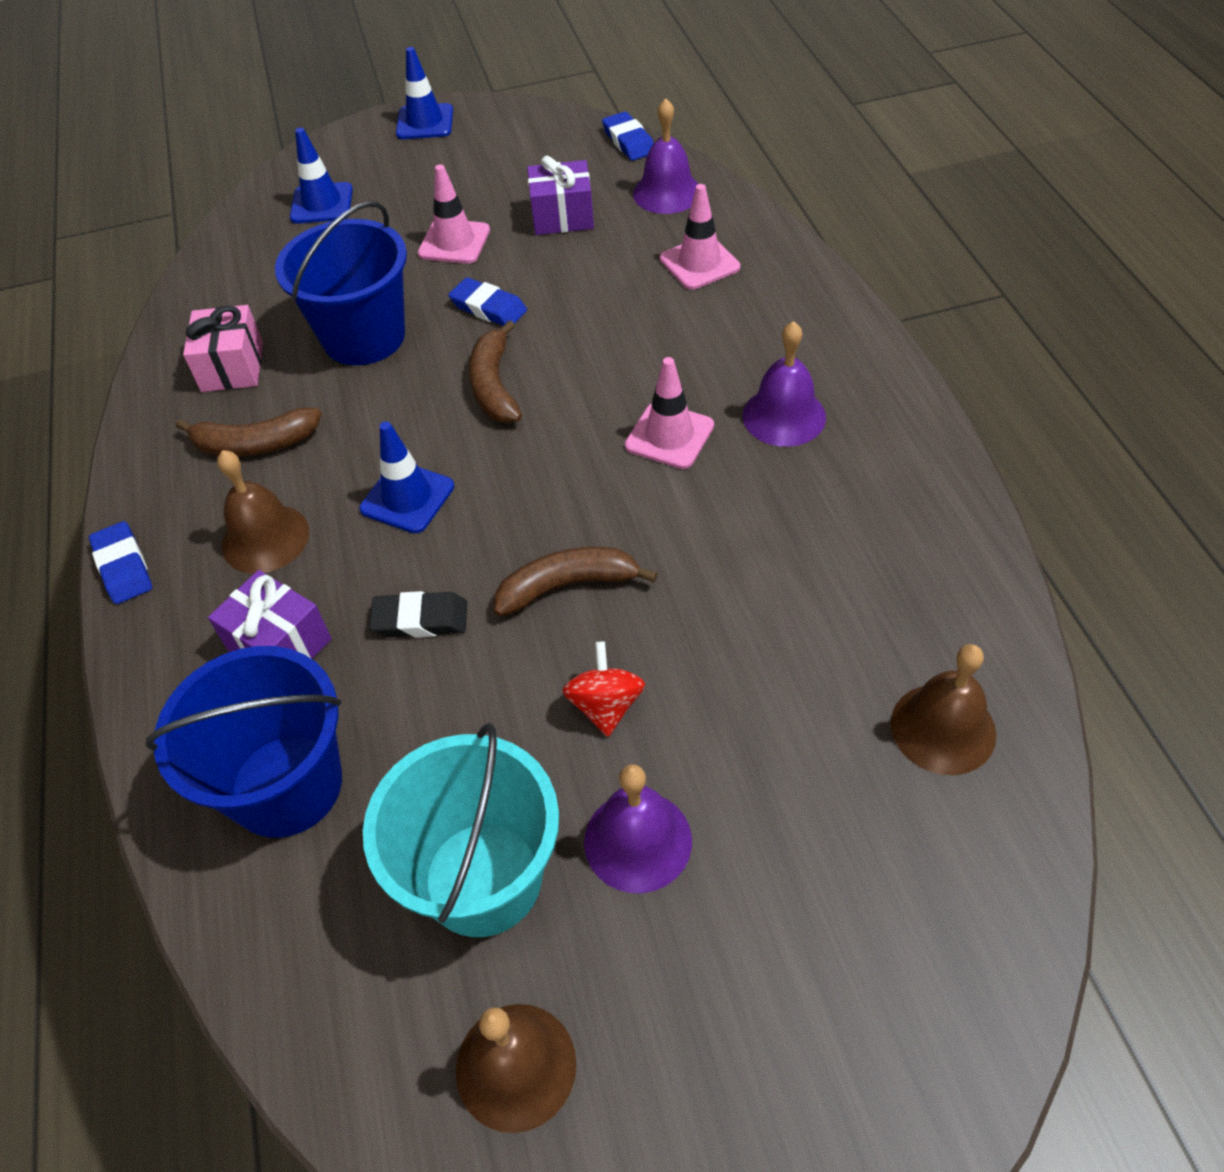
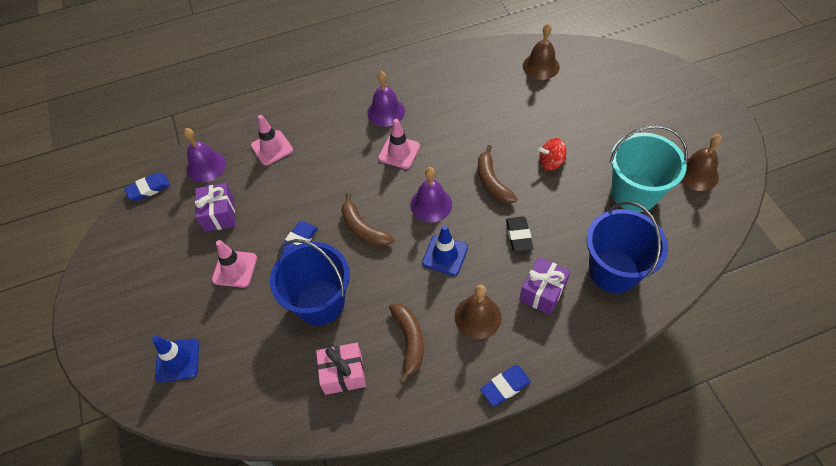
camera: 95 degrees left, 5 degrees up
(425, 122) = (92, 311): blue traffic cone -> none
(494, 385) = (363, 228): brown banana -> brown banana turned 60 degrees clockwise
(637, 841) = (606, 147): purple bell -> purple bell (431, 204)

